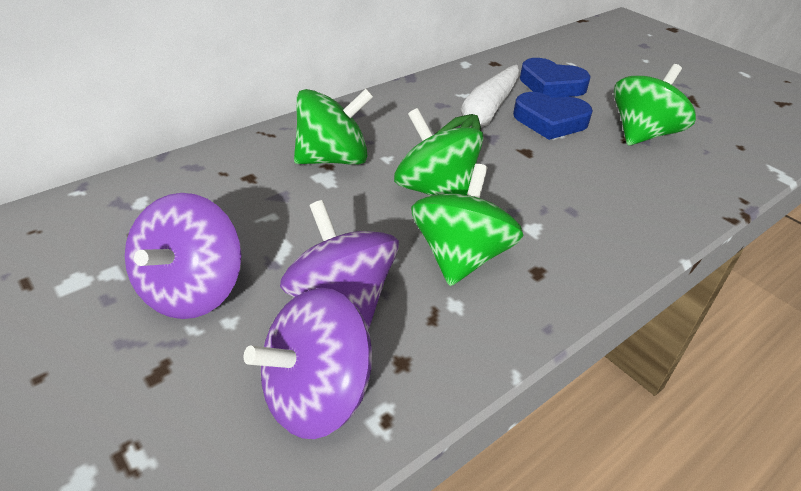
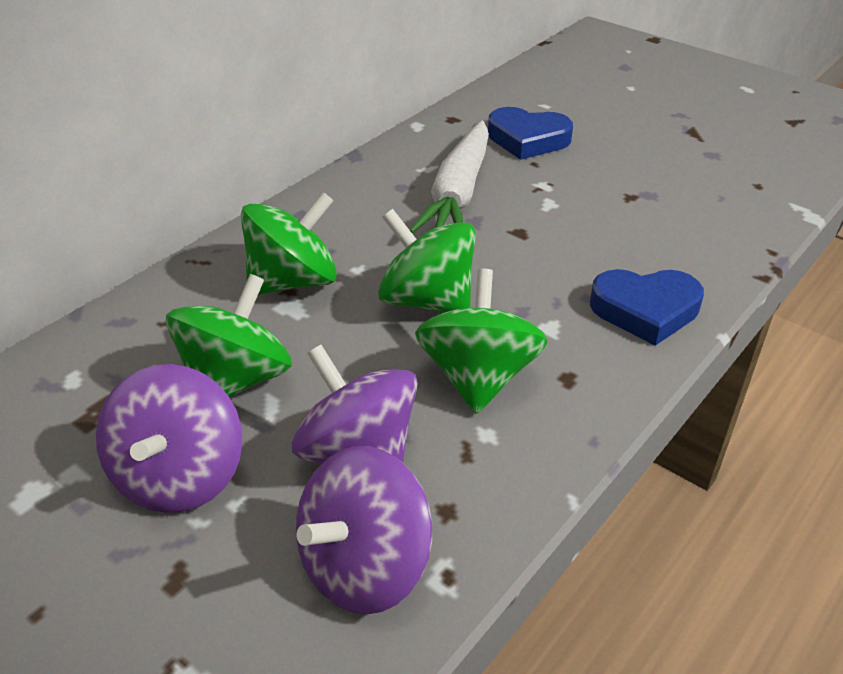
camera: 10 degrees left, 0 degrees up
(550, 121) = (537, 188): blue heart -> blue heart (645, 310)
(642, 134) = (646, 188): green spinning top -> green spinning top (236, 380)

